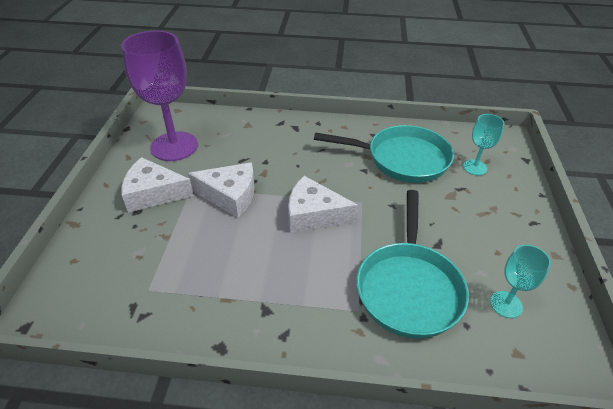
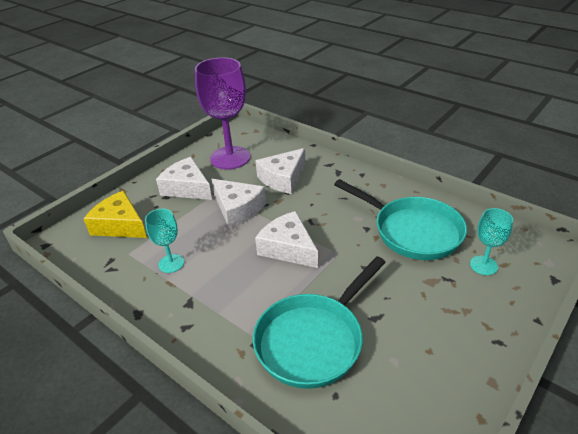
camera: 35 degrees right, 5 degrees down
(108, 263) = (120, 225): none -> yellow cheese
(249, 150) = (283, 178): none -> white cheese
(506, 304) = (391, 398): turquoise goblet -> turquoise goblet (171, 263)

